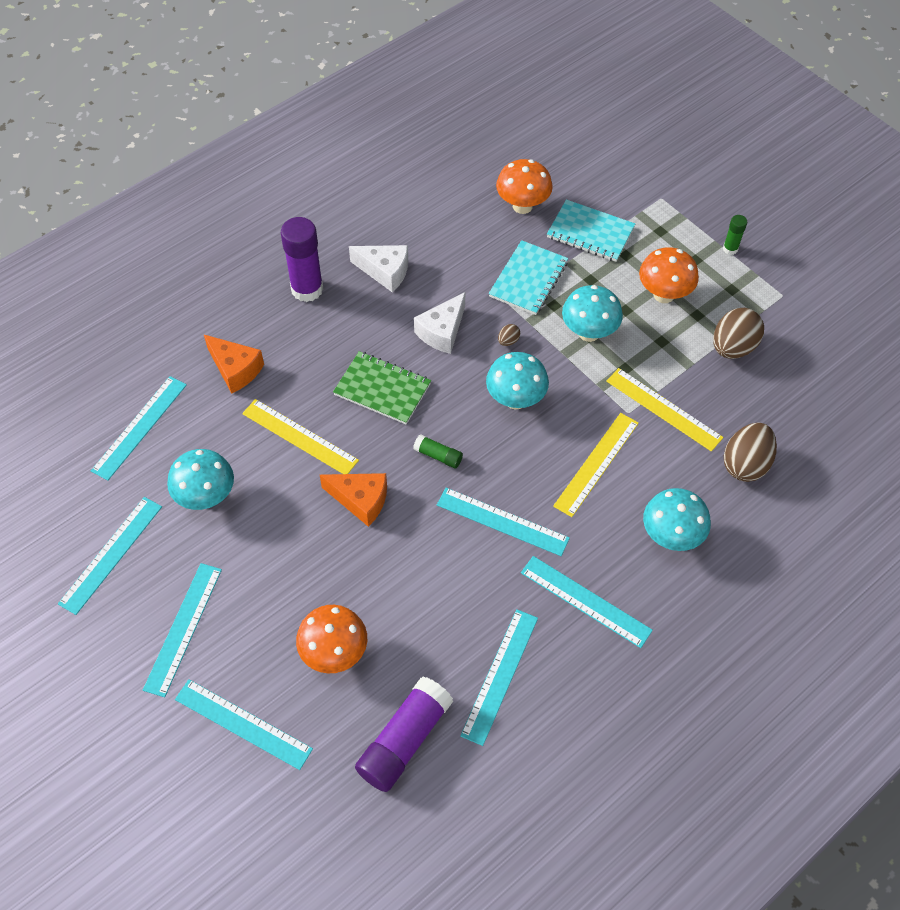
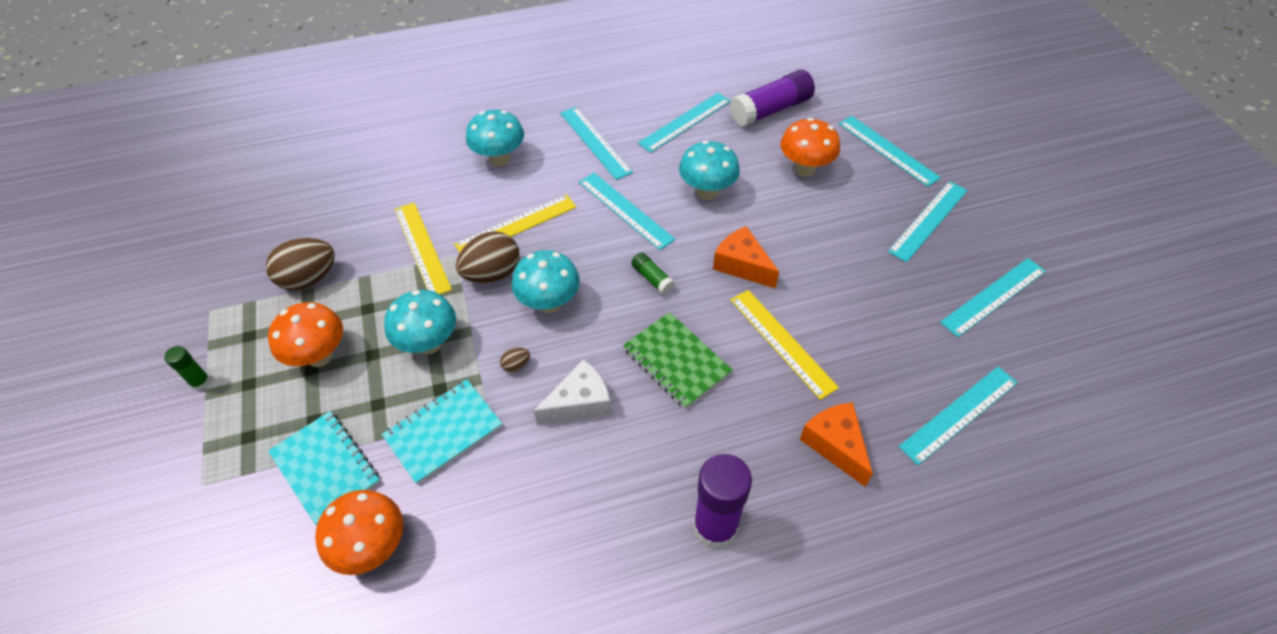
camera: 155 degrees left, 5 degrees down
(206, 497) = (892, 316): turquoise mushroom -> turquoise mushroom (707, 192)
(385, 271) = (605, 513): white cheese -> none
(745, 464) = (397, 185): brown egg -> brown egg (492, 274)

